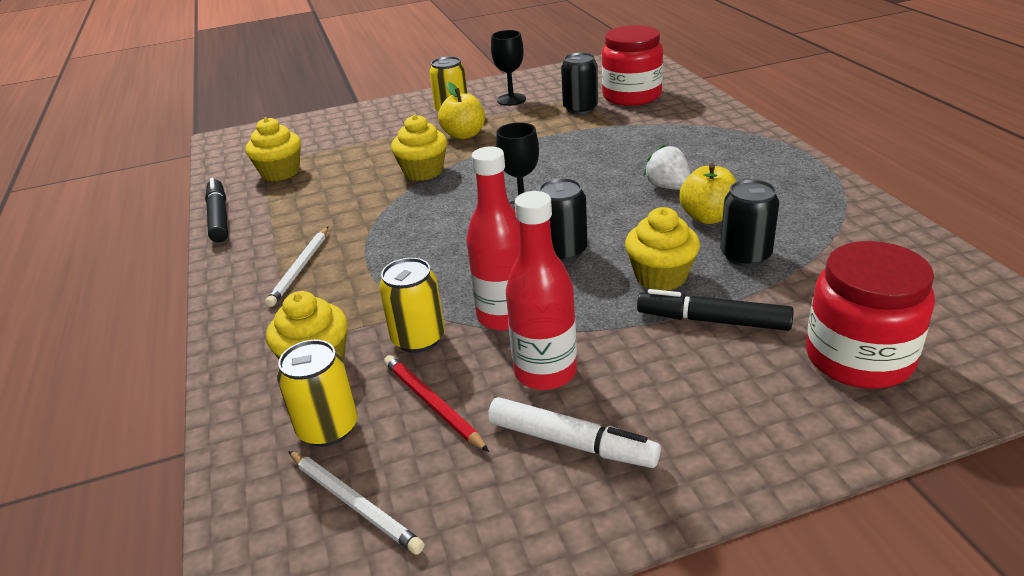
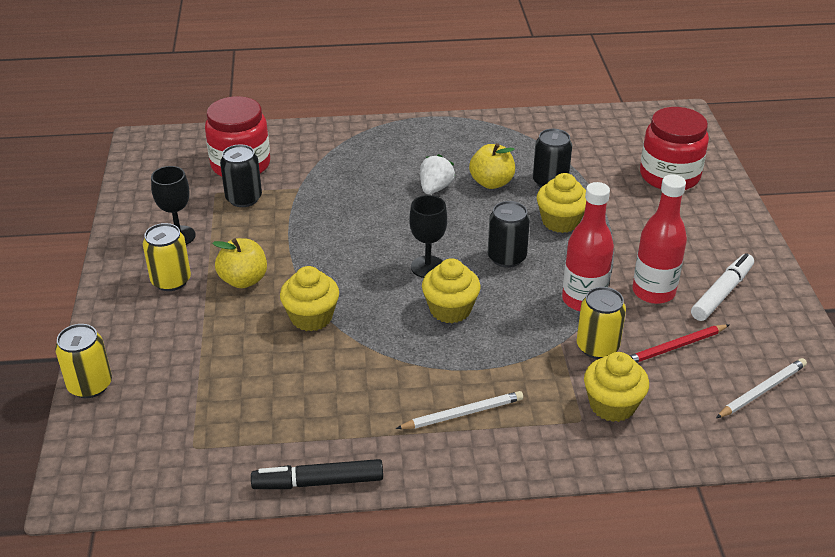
camera: 80 degrees left, 5 degrees up
(280, 172) = (232, 430): yellow cupcake -> yellow cupcake (450, 309)
(301, 268) = (462, 413): white pencil -> white pencil turned 45 degrees counterclockwise
(328, 428) = (689, 401): yellow can -> yellow can (90, 385)
(668, 187) = (435, 188): white strawberry -> white strawberry turned 135 degrees clockwise
(712, 320) = (619, 214): black marker -> none

